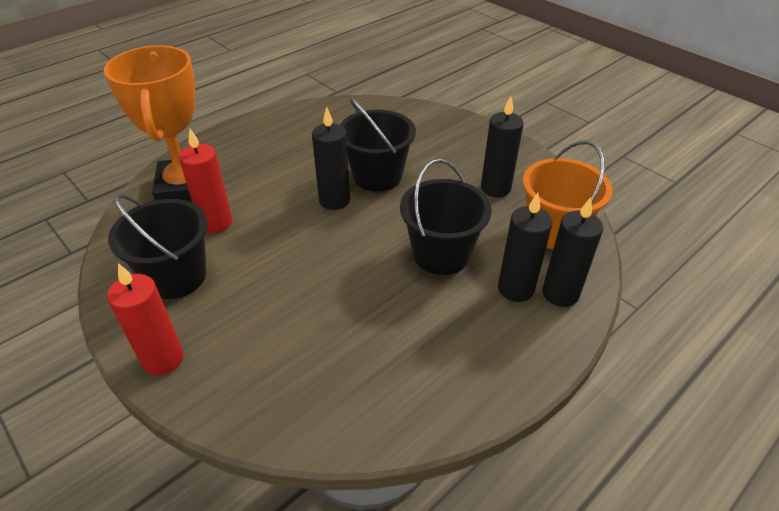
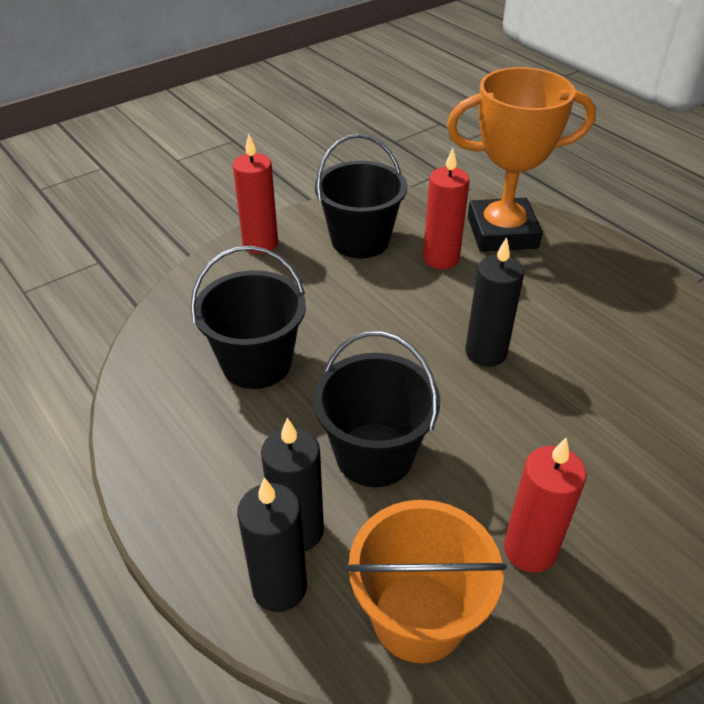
camera: 95 degrees right, 0 degrees up
(377, 176) = (545, 398): black bucket -> black bucket (257, 363)
(495, 188) = (530, 550): black candle -> red candle

